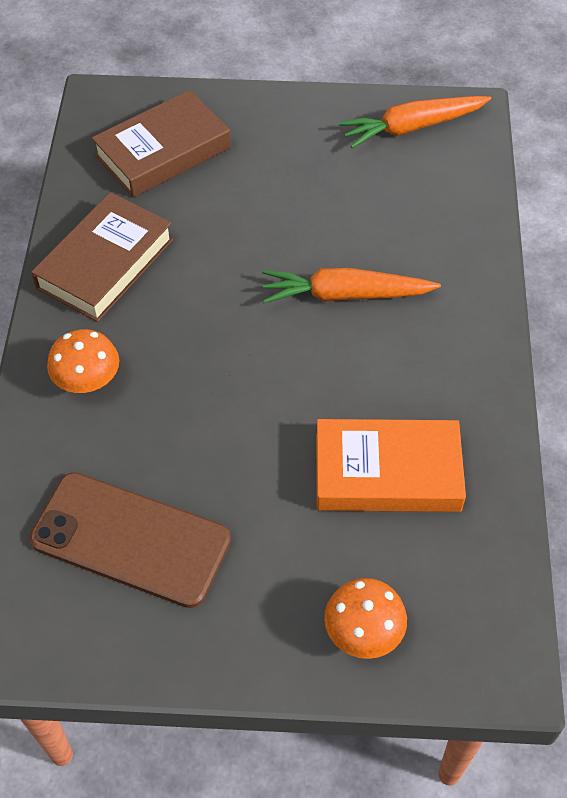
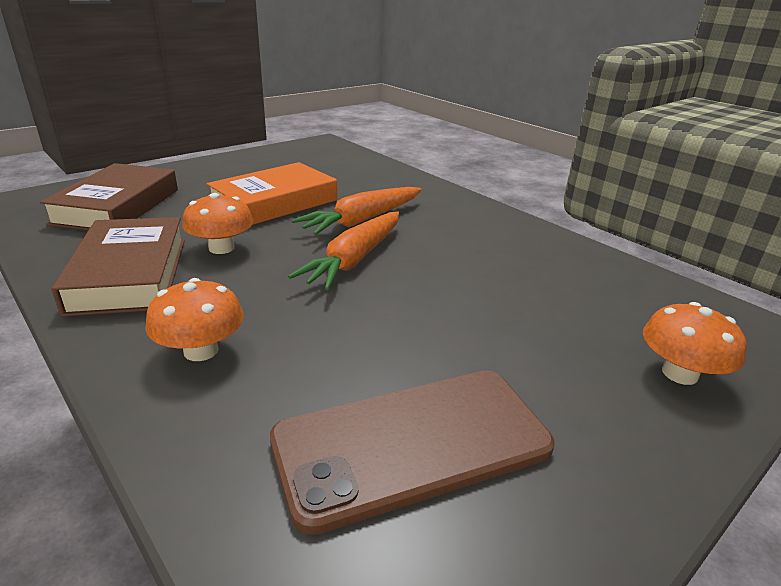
camera: 45 degrees left, 25 degrees down
(192, 267) = (221, 248): none -> orange mushroom
(387, 472) = (530, 282): orange book -> orange book (275, 202)
(412, 127) = (298, 154): orange carrot -> orange carrot (354, 259)

